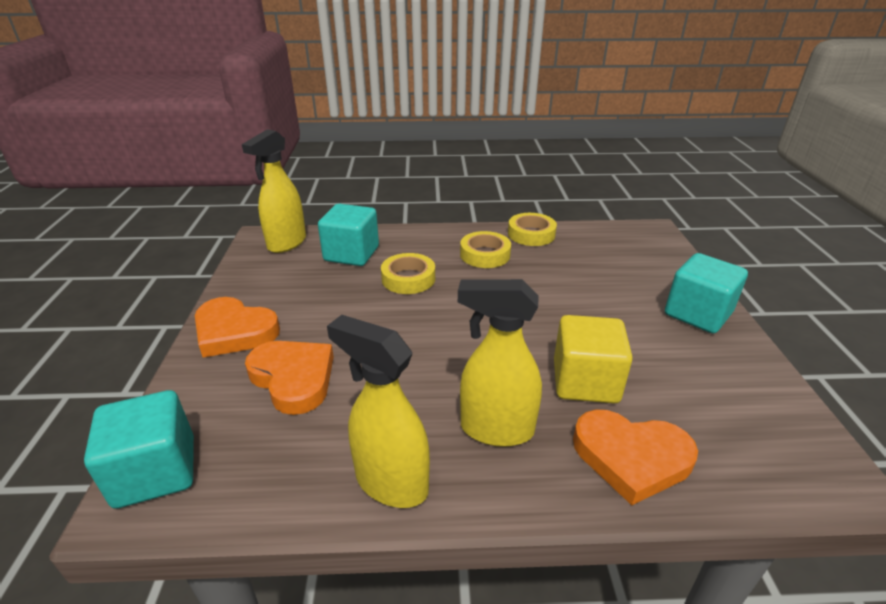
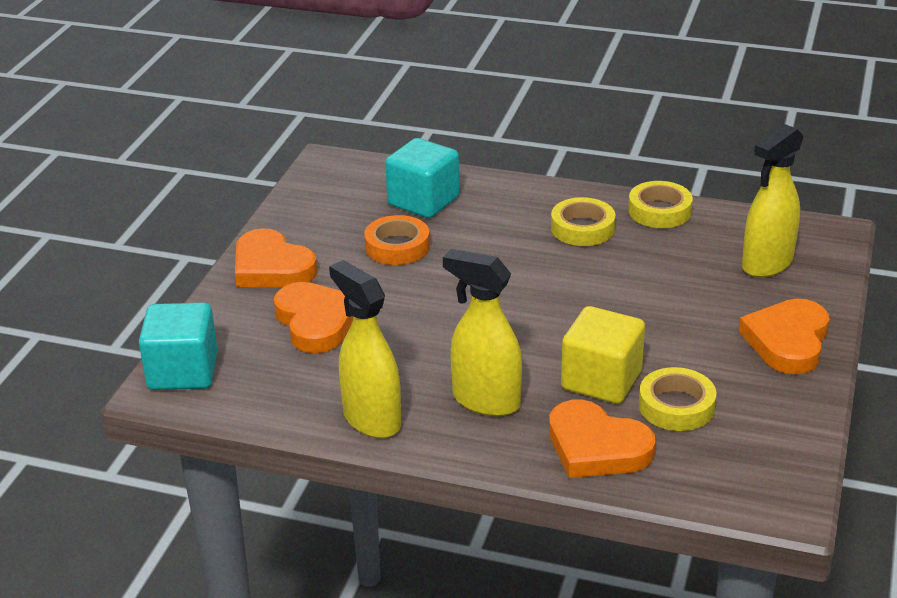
camera: 20 degrees right, 0 degrees up
(286, 243) = (353, 175): yellow spray bottle -> yellow spray bottle (766, 264)
(344, 293) = (397, 247): none -> orange tape
(408, 279) = (475, 242): yellow tape -> yellow tape (676, 406)
(697, 314) = (787, 341): turquoise cube -> orange heart

